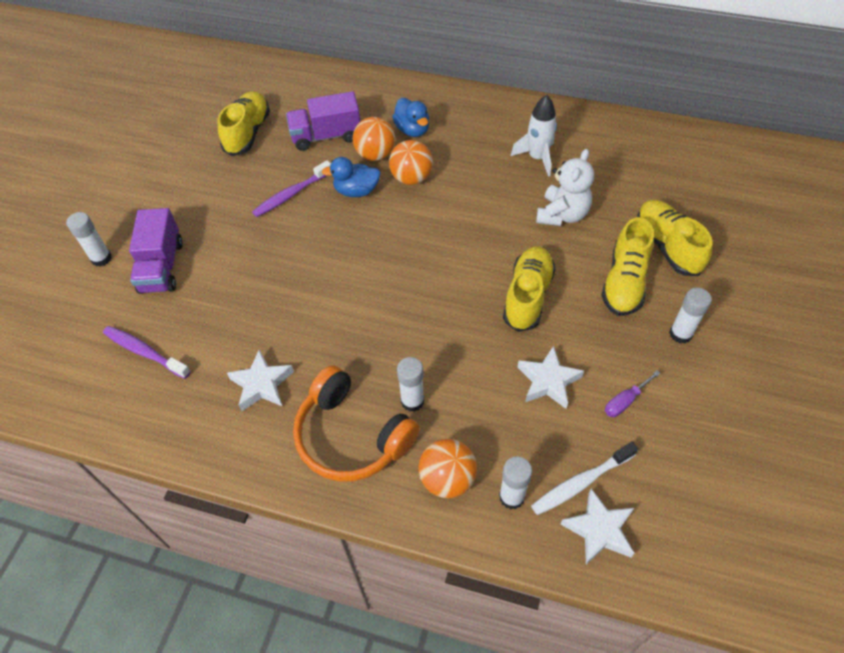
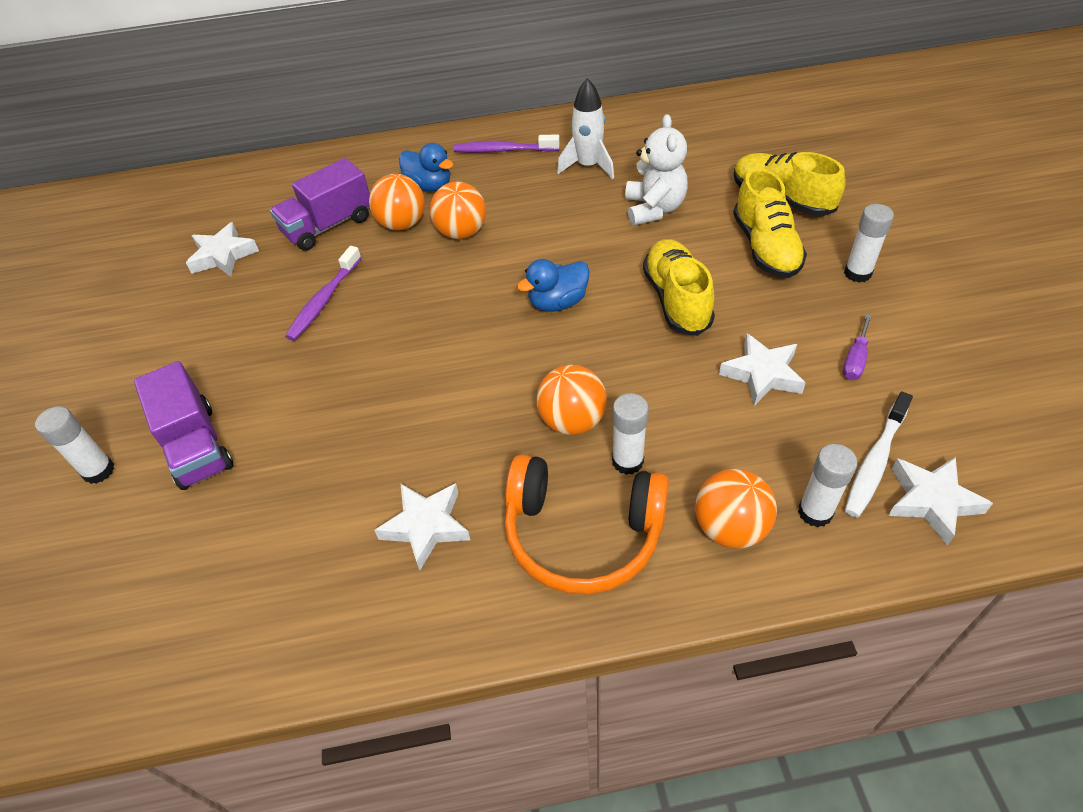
camera: 25 degrees left, 5 degrees down
(144, 352) = (234, 559): purple toothbrush -> purple toothbrush (503, 150)
(248, 133) = (223, 255): yellow shoe -> white star
(356, 191) = (404, 268): blue duck -> blue duck (557, 302)
(395, 355) = (572, 421): none -> orange ball

